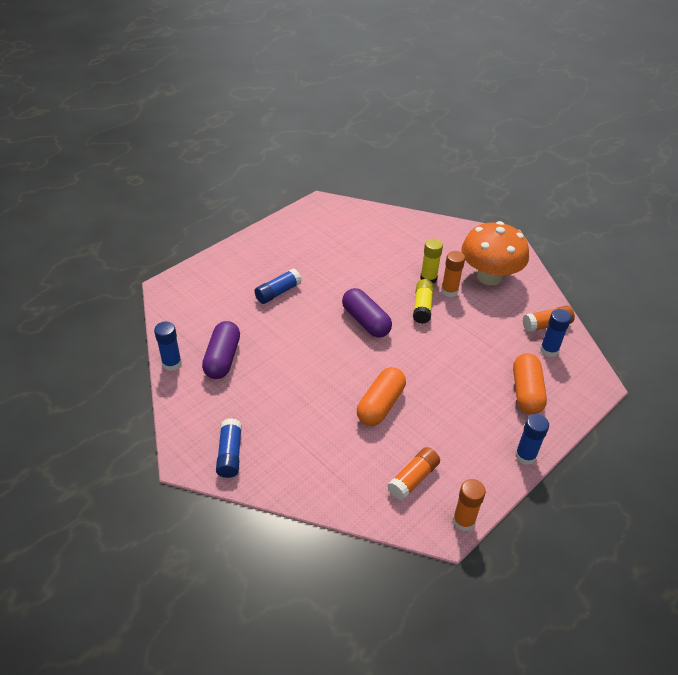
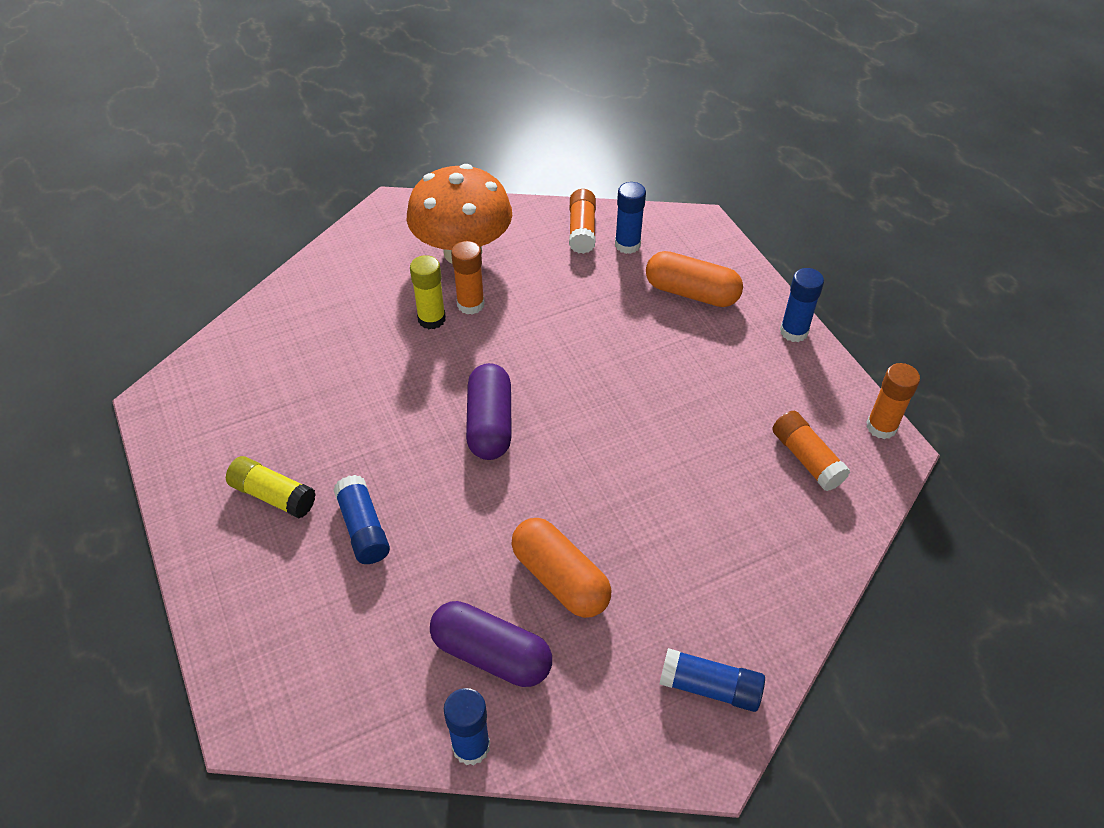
camera: 70 degrees left, 5 degrees up
(366, 321) = (490, 424): purple capsule -> purple capsule turned 75 degrees counterclockwise
(380, 405) = (666, 456): orange capsule -> orange capsule (560, 578)
(422, 307) = (489, 346): yellow glue stick -> yellow glue stick (273, 495)

